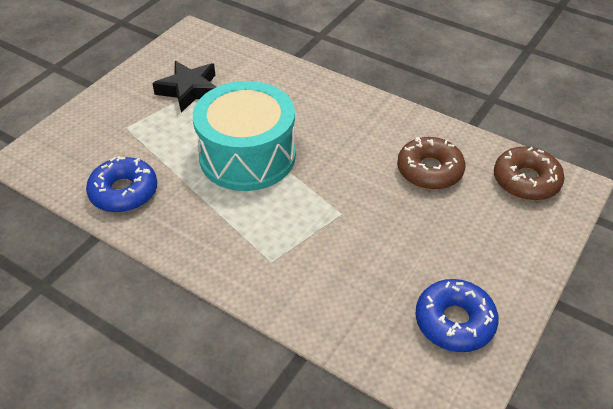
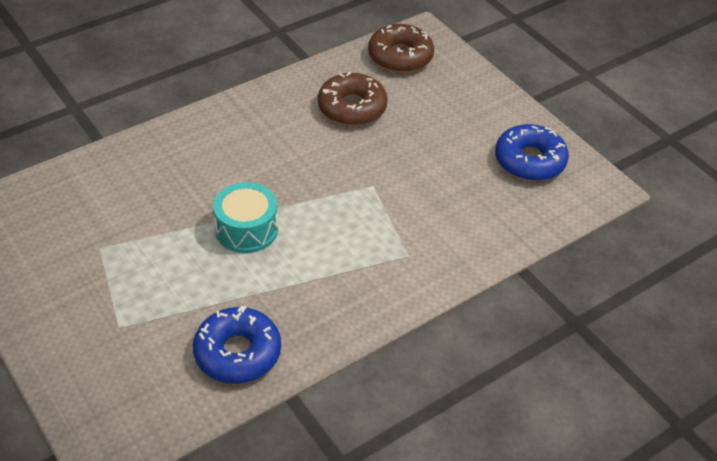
camera: 70 degrees left, 0 degrees up
(189, 90) = (92, 249): black star -> none
(247, 156) = (246, 229): turquoise drum -> turquoise drum, size x0.54

